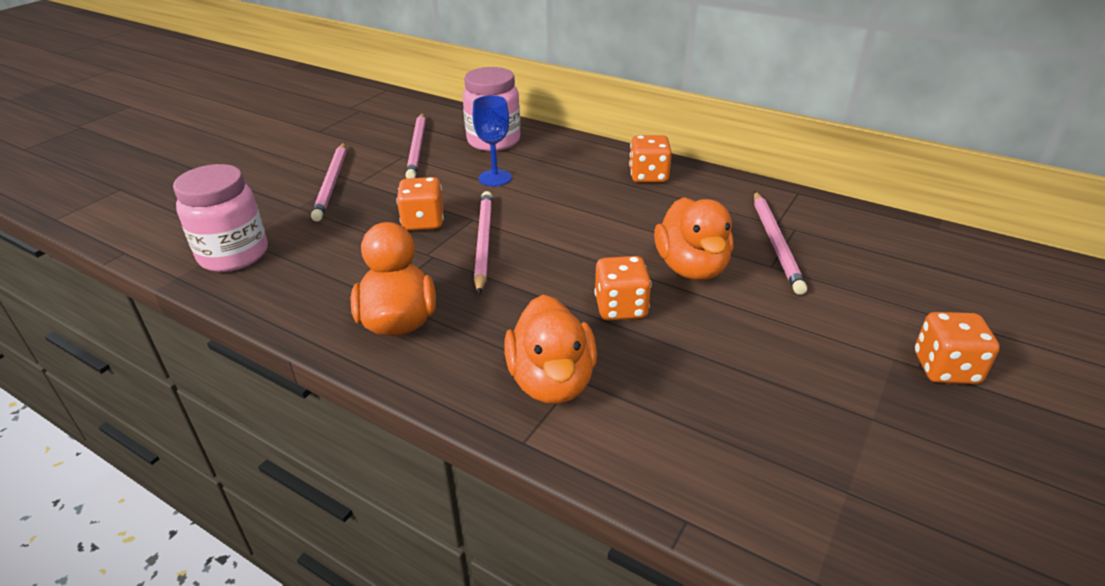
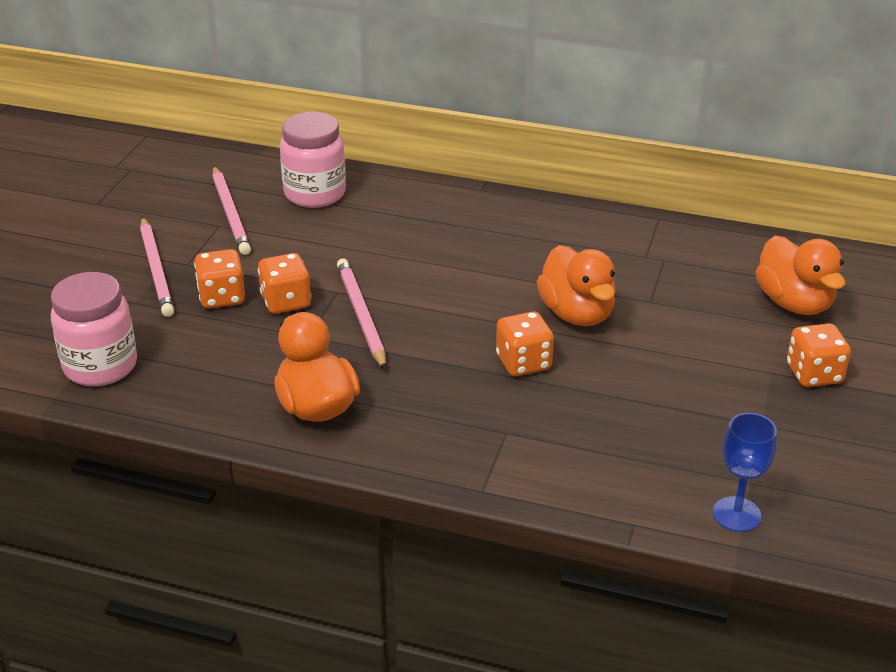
camera: 15 degrees left, 0 degrees up
(495, 178) = (338, 240): blue goblet -> blue goblet (736, 514)
(552, 381) = (486, 438): orange duck -> orange duck (794, 303)
(648, 176) = (502, 218): orange dice -> orange dice (222, 297)
(776, 243) = (649, 277): pink pencil -> none

